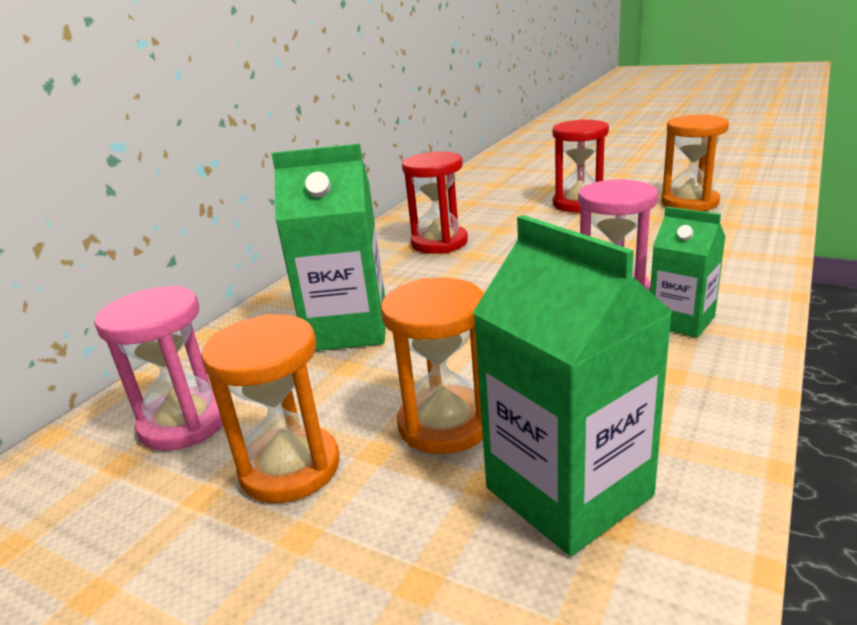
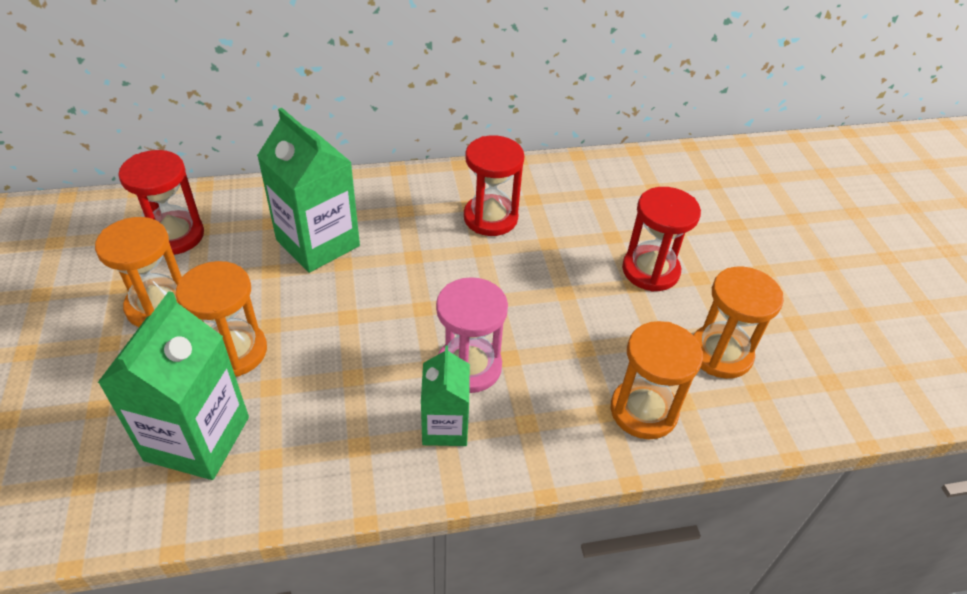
camera: 45 degrees right, 20 degrees up
(185, 422) = (174, 235): pink hourglass -> red hourglass
(728, 238) = (643, 411): none -> orange hourglass

